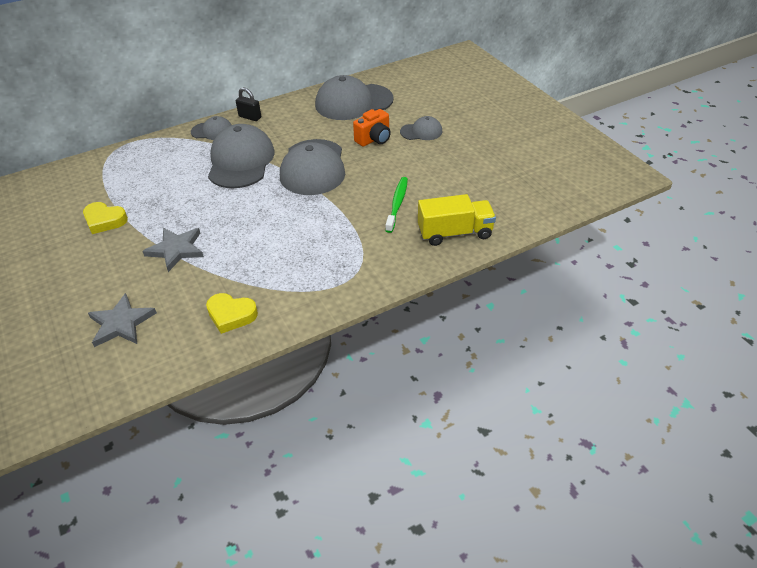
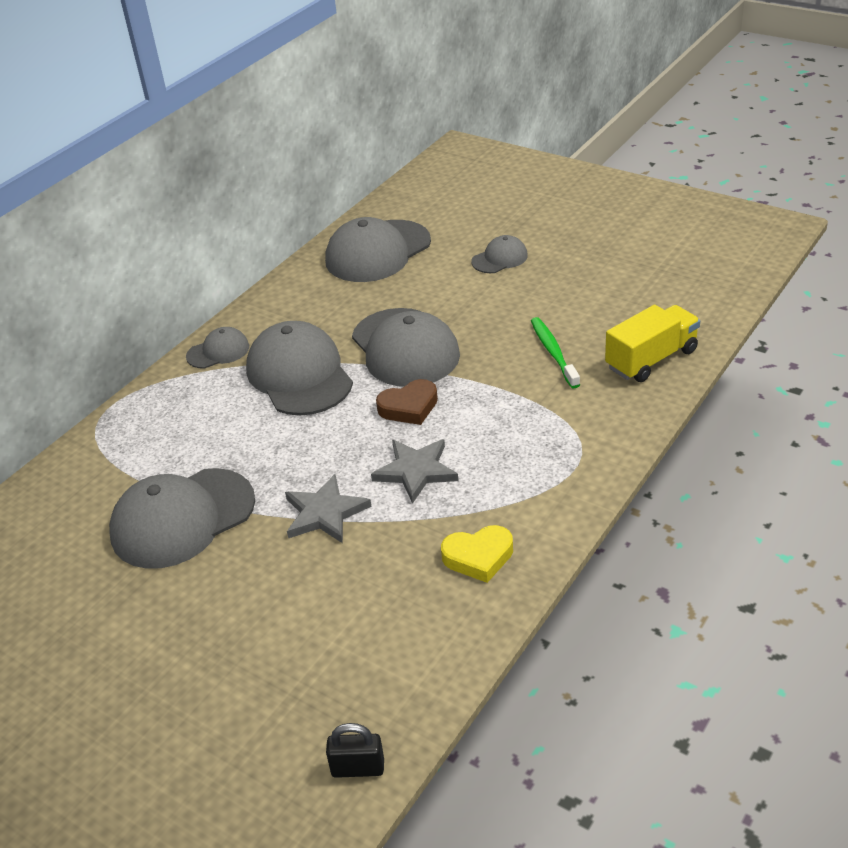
camera: 25 degrees left, 5 degrees down
(104, 220) = (182, 518): yellow heart -> grey cap
(121, 323) = (344, 628): grey star -> grey star (416, 471)
(250, 117) = (254, 316): black padlock -> black padlock (358, 768)
(281, 205) = (409, 407): none -> brown heart
(374, 139) = (450, 287): orange camera -> none

